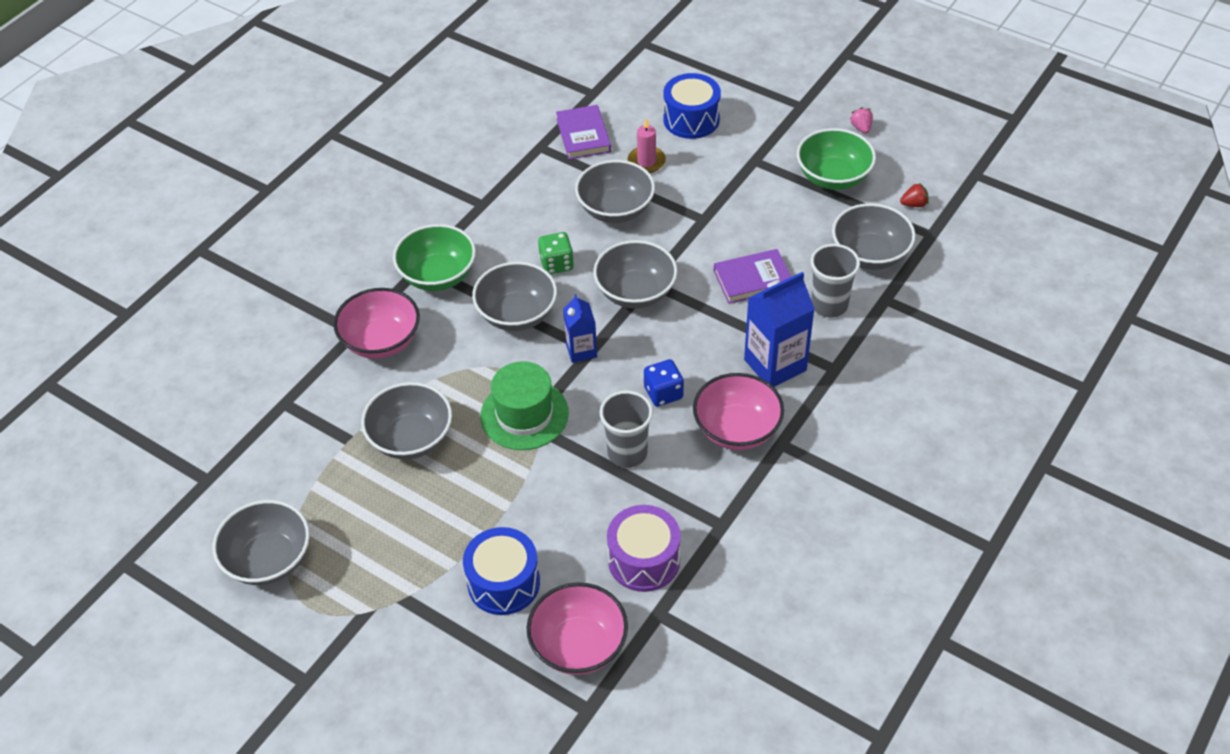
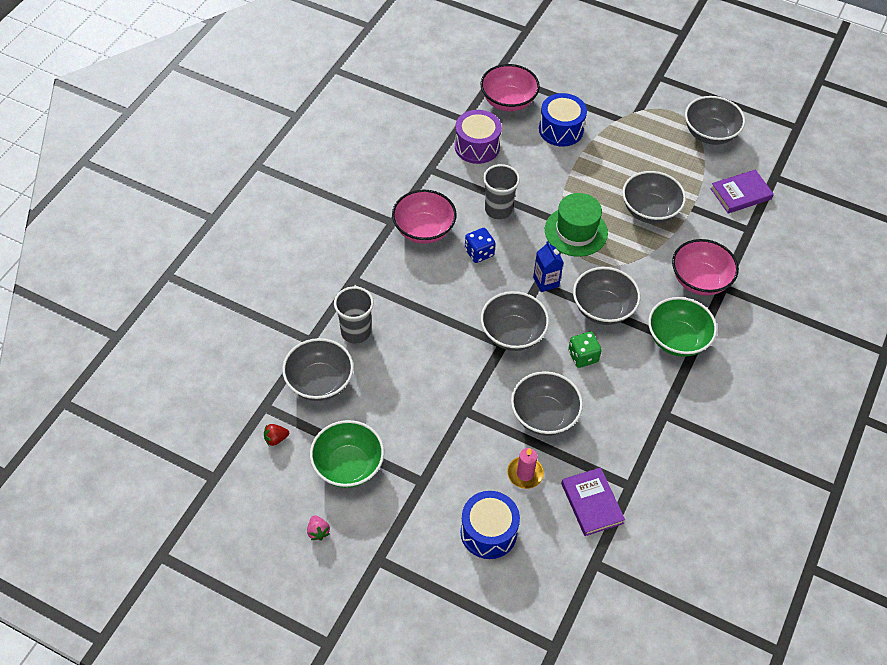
camera: 170 degrees right, 5 degrees up
(752, 279) = (418, 352): purple book -> purple book (740, 194)
(775, 365) = (398, 279): blue carton -> none

